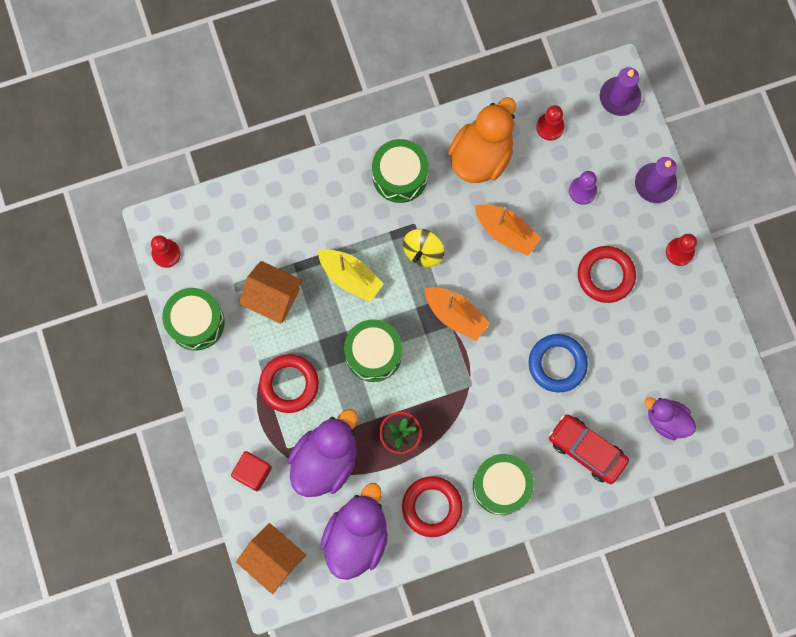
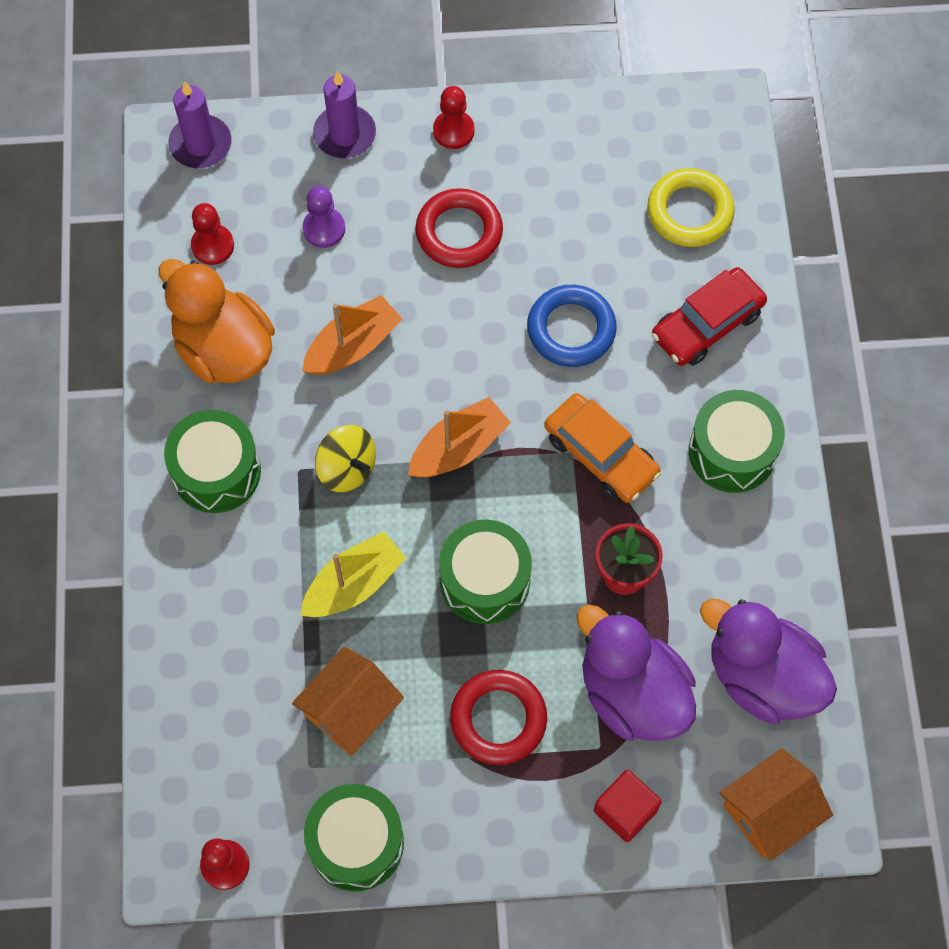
camera: 75 degrees left, 10 degrees down
(432, 507) = (741, 556): red ring -> none
(476, 403) = (601, 454): none -> orange car
(666, 420) = (690, 212): purple duck -> yellow ring

